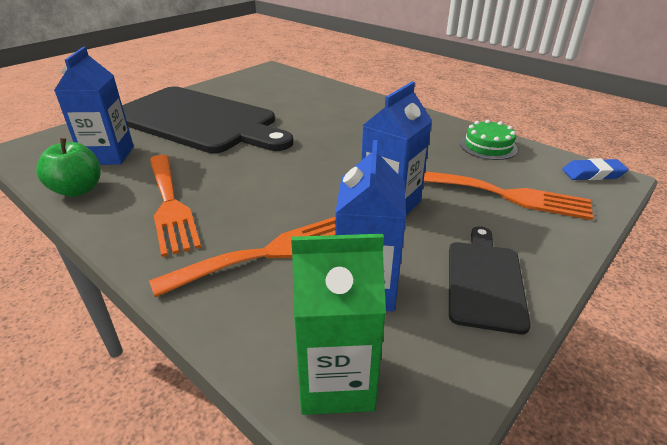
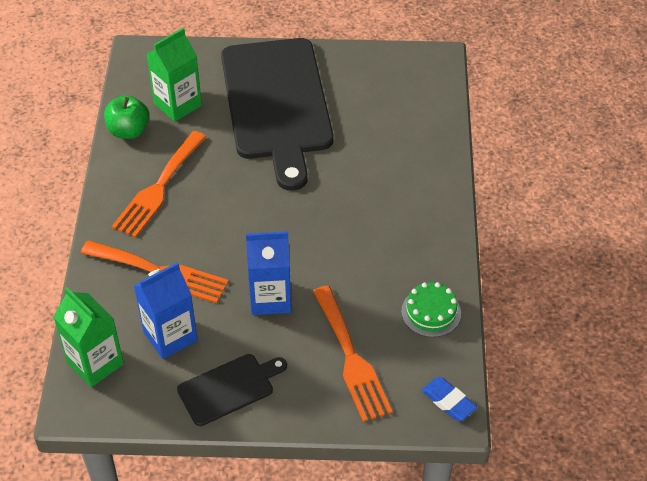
camera: 50 degrees right, 15 degrees up
(108, 155) = (178, 104): blue carton -> green carton

